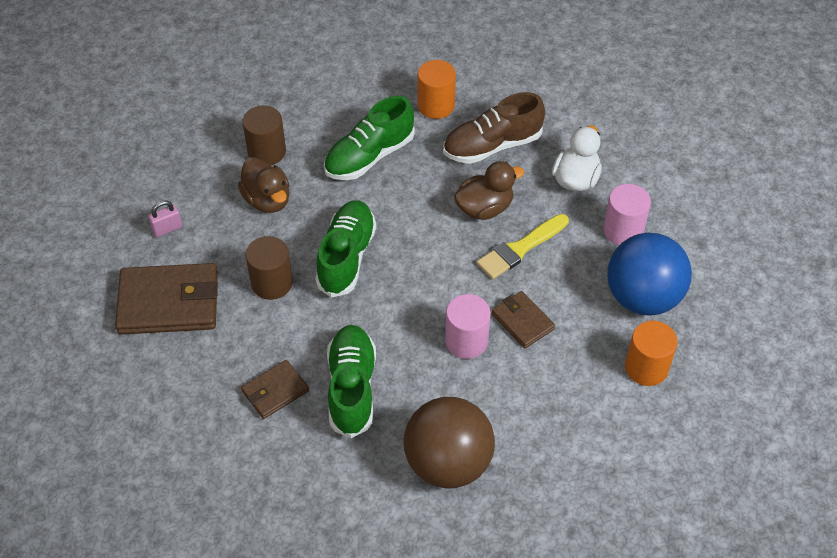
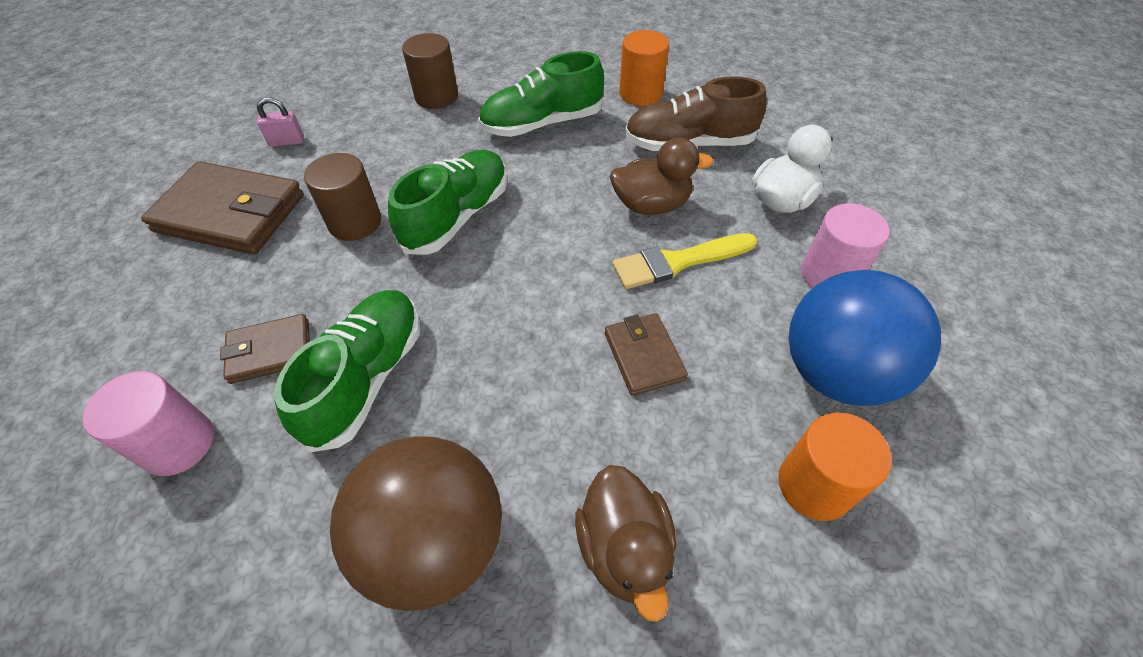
camera: 20 degrees right, 0 degrees up
(267, 200) = (407, 139): brown duck -> brown duck (624, 549)
(466, 341) = (553, 360): pink cylinder -> pink cylinder (178, 444)

